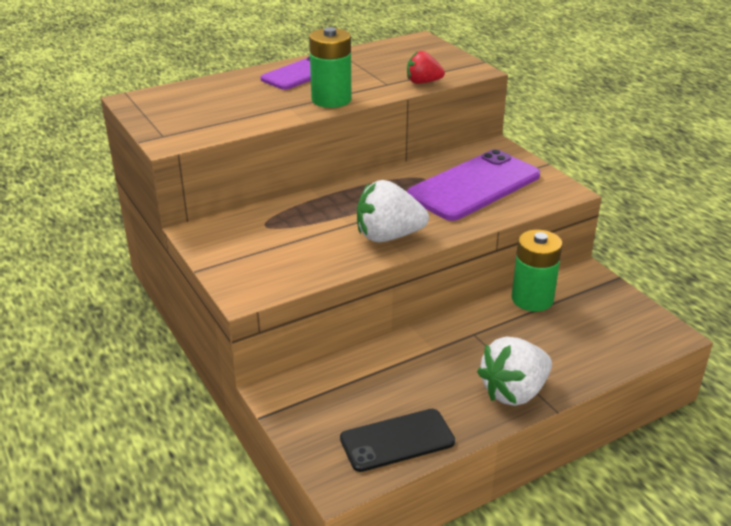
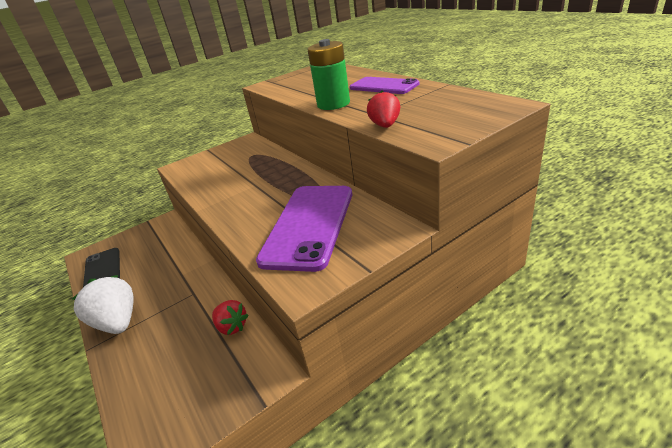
camera: 90 degrees right, 0 degrees up
(388, 236) = (228, 197): white strawberry -> none
(474, 186) = (309, 225): purple phone -> purple phone turned 60 degrees clockwise
(532, 299) = (232, 326): green battery -> red strawberry

